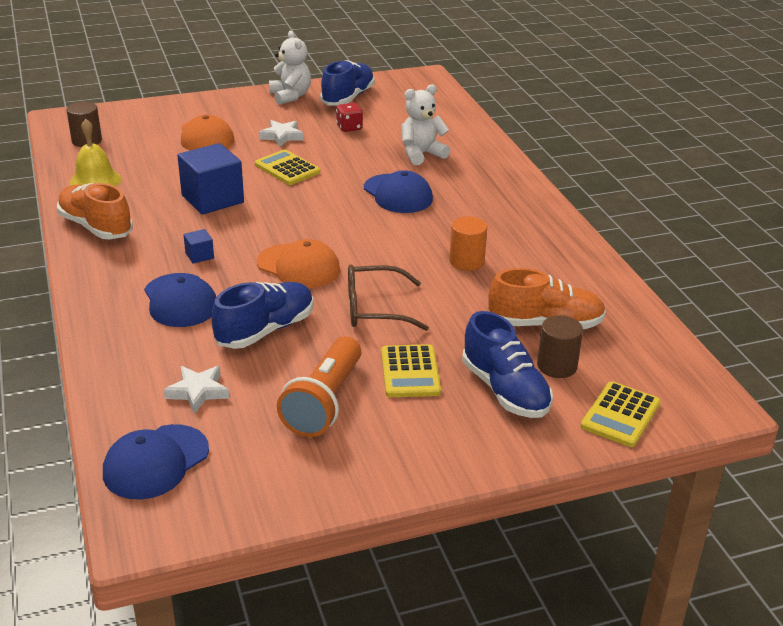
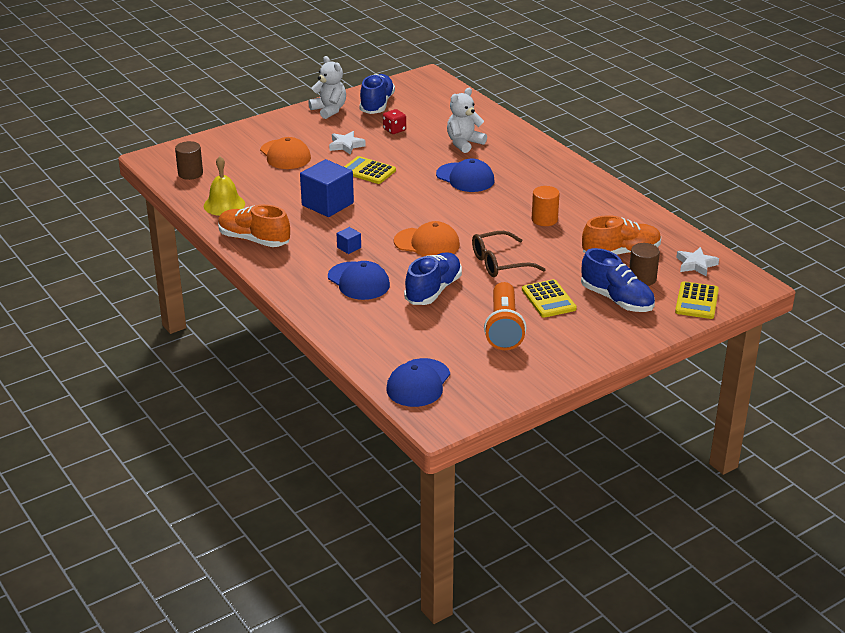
camera: 15 degrees left, 0 degrees up
(198, 392) = (415, 337): white star -> white star (696, 264)

